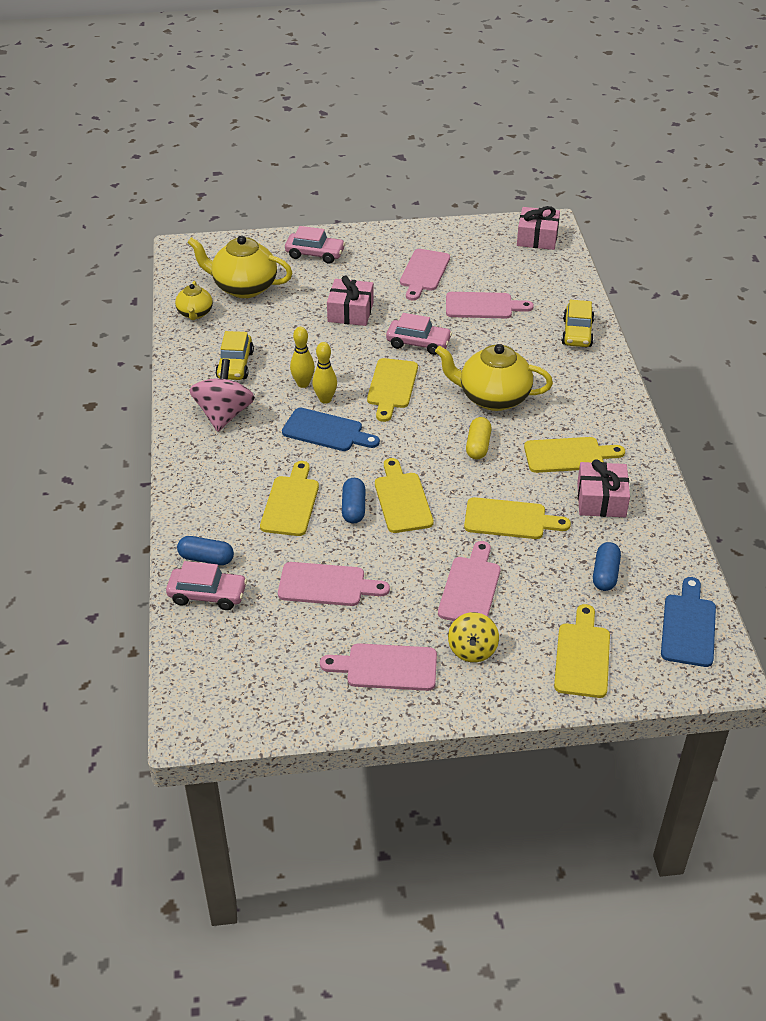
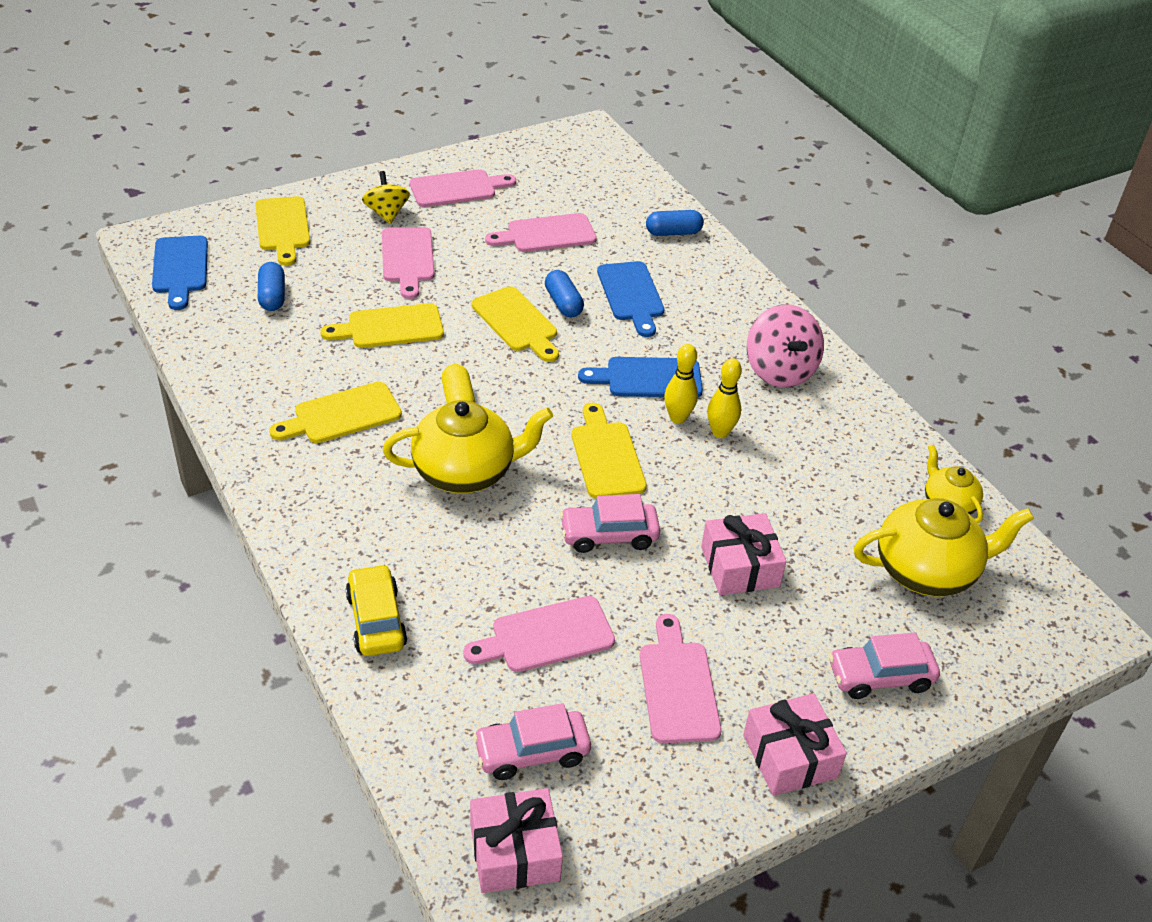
camera: 155 degrees right, 0 degrees up
(207, 595) = (648, 207): pink car -> pink car (532, 752)
(235, 365) = (824, 438): yellow car -> none
(291, 503) = (631, 295): yellow cutting board -> blue cutting board
(601, 500) = (290, 370): pink gift -> pink gift (790, 756)

